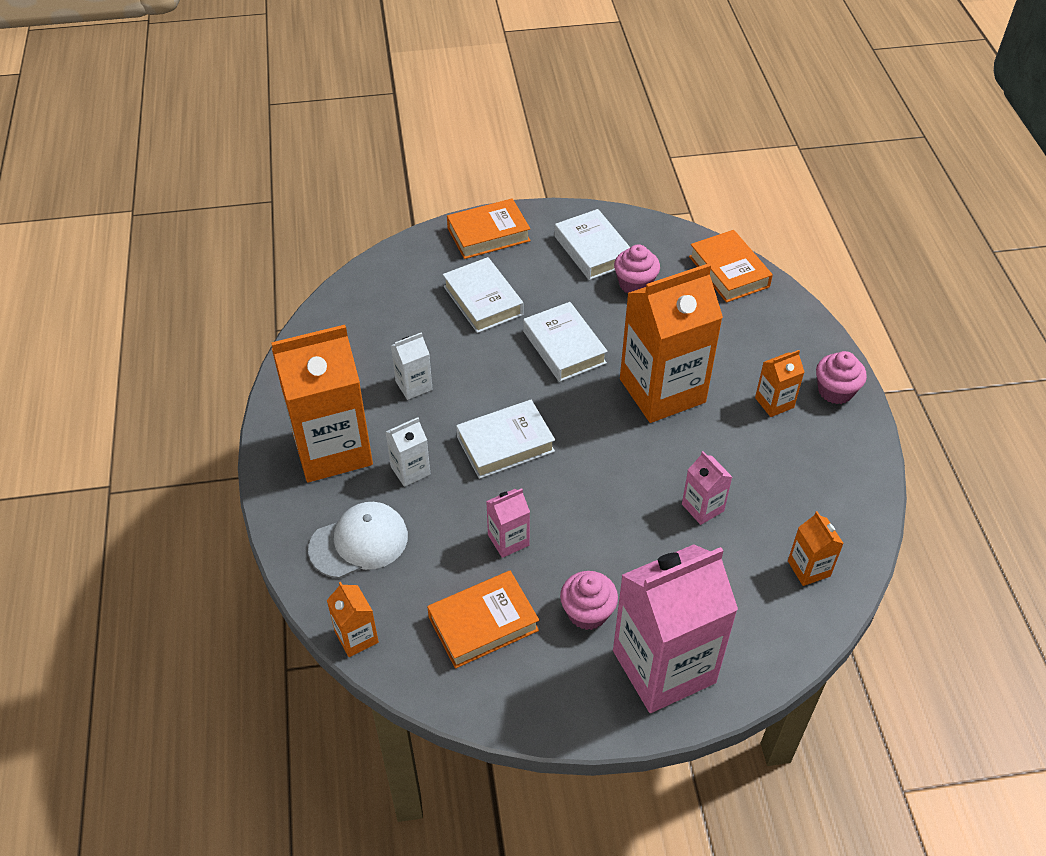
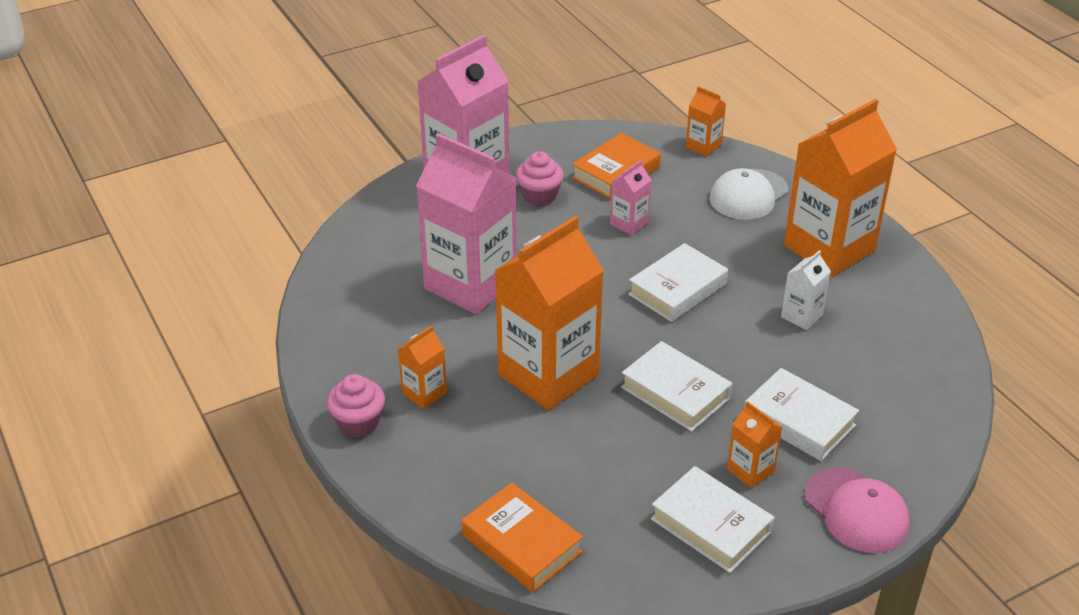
camera: 160 degrees right, 10 degrees down
(410, 470) = (747, 249): white carton -> none
(488, 234) = (856, 510): orange book -> pink cap
(635, 284) = (634, 491): pink cupcake -> none
(702, 507) = (470, 284): pink carton -> pink carton, size x2.27
(808, 568) = (364, 263): orange carton -> orange carton (750, 470)

